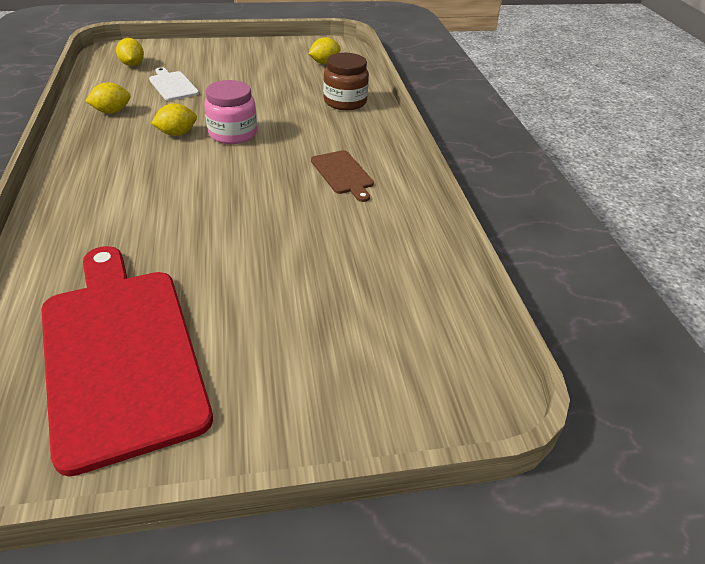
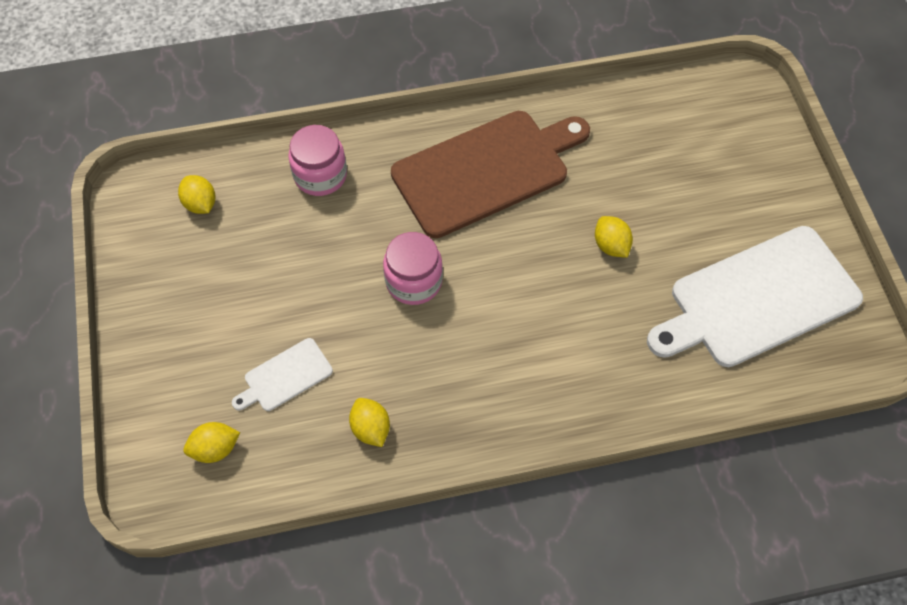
camera: 90 degrees left, 20 degrees up
(121, 352) = (758, 299): red cutting board -> white cutting board
(177, 134) = (420, 339): yellow lemon -> yellow lemon (611, 246)
(343, 174) = (486, 171): brown cutting board -> brown cutting board, size x2.24
(345, 102) = (320, 175): brown jar -> pink jar

